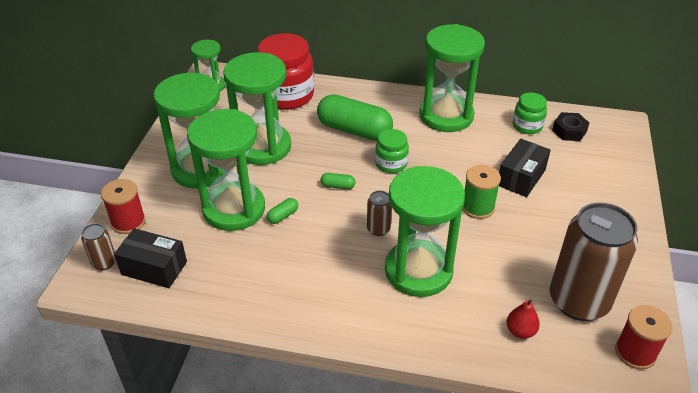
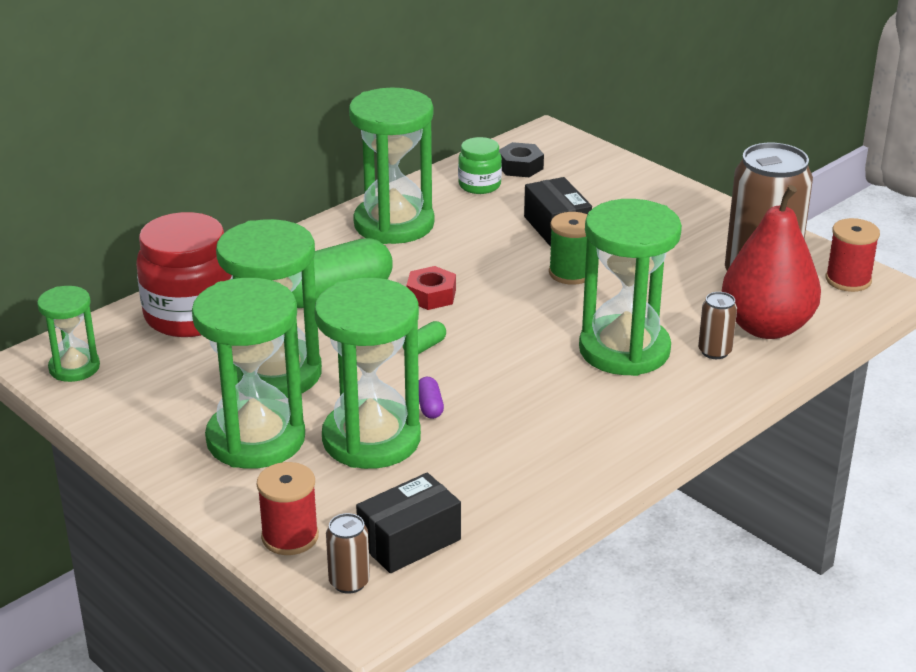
camera: 55 degrees left, 10 degrees down
(283, 216) = (429, 406): green capsule -> purple capsule
(378, 229) = (531, 349): brown can -> brown can (714, 351)
(391, 164) = (431, 295): green jar -> red nut
(520, 331) = (766, 327): red pear -> red pear, size x2.49

